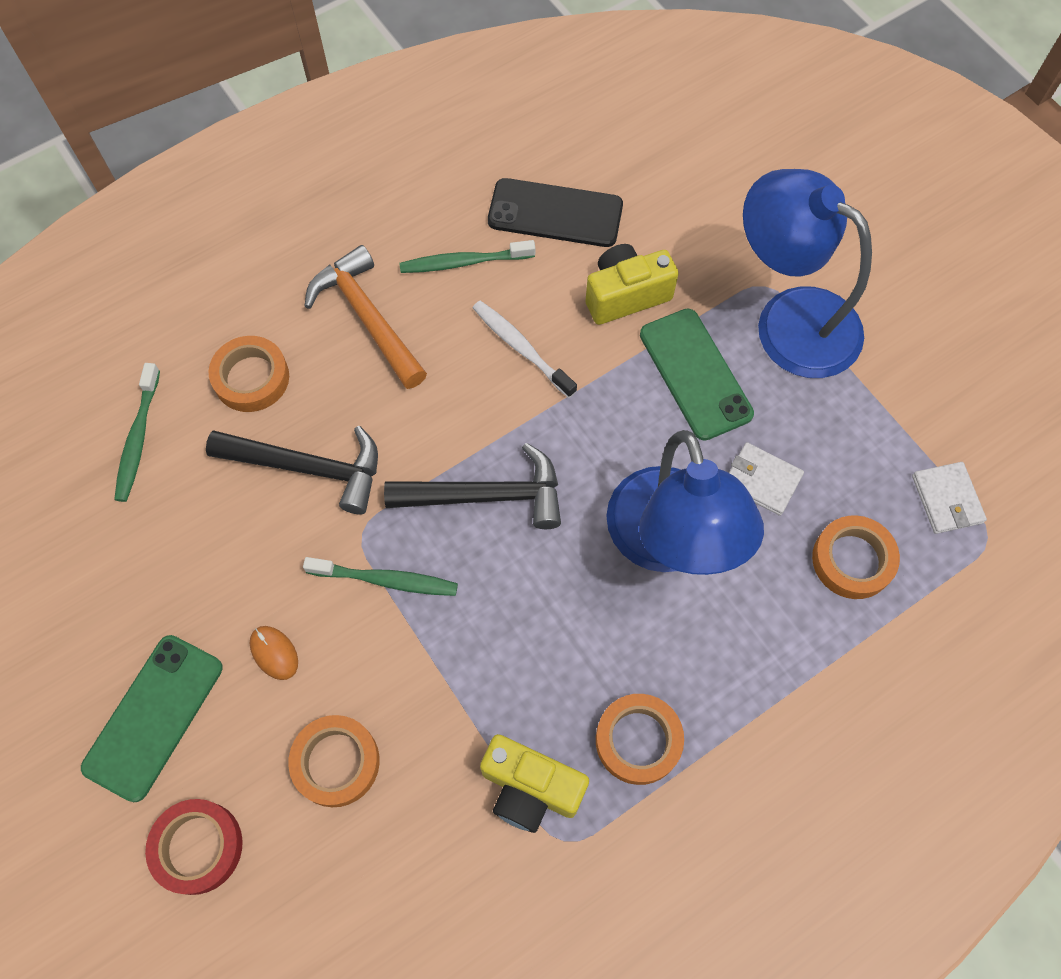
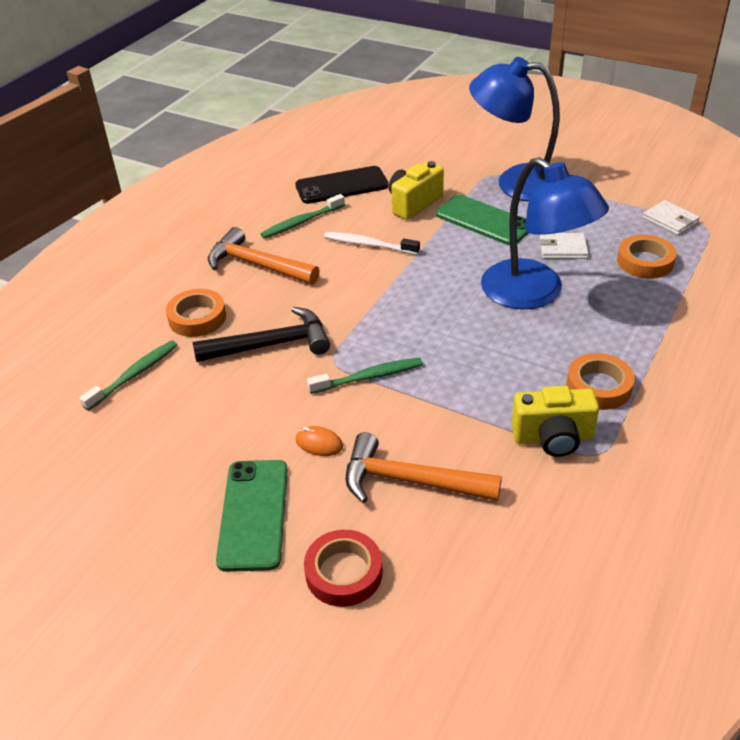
camera: 25 degrees left, 25 degrees down
(138, 438) = (134, 375): green toothbrush -> green toothbrush turned 120 degrees counterclockwise
(336, 762) = (410, 481): orange tape -> orange hammer
(487, 496) = (402, 314): black hammer -> none

